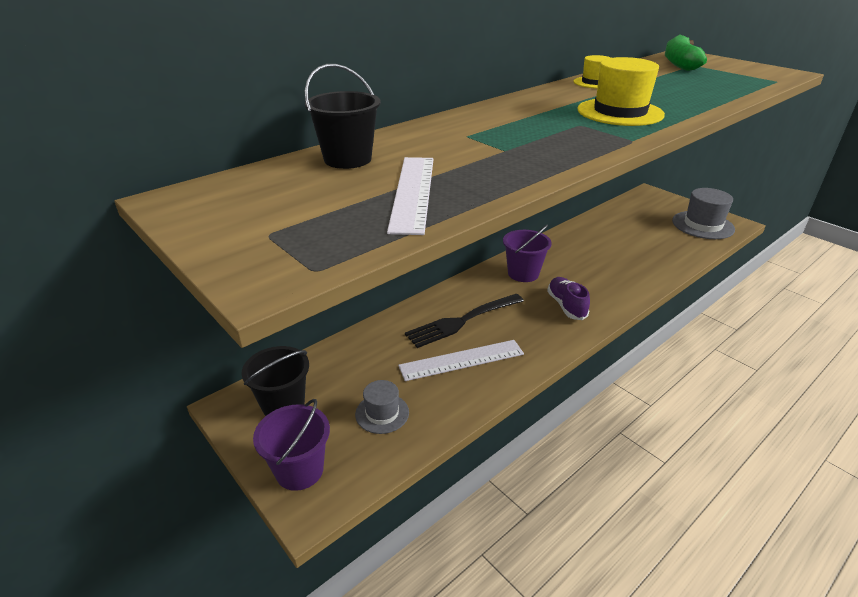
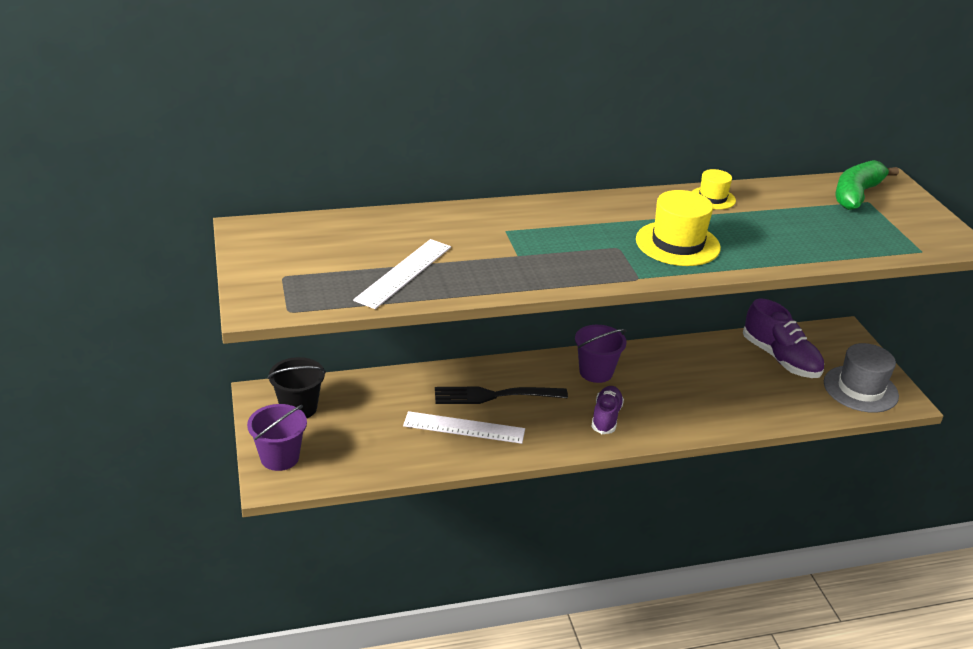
camera: 25 degrees right, 0 degrees up
(347, 159) = (389, 227): black bucket -> none
(382, 413) = (366, 443): grey hat -> none
(634, 222) = (780, 358): none -> purple shoe

